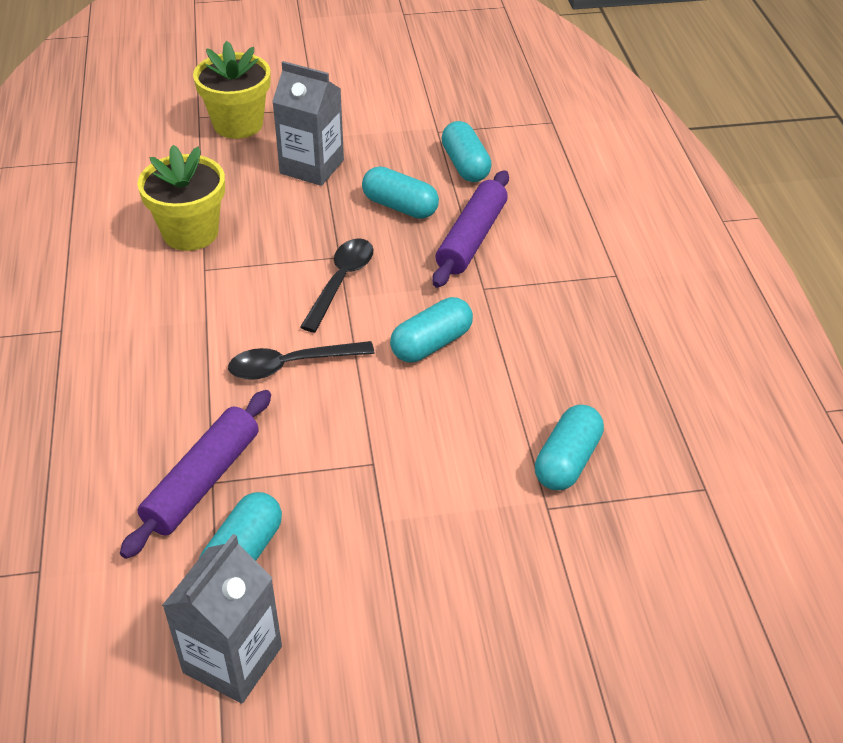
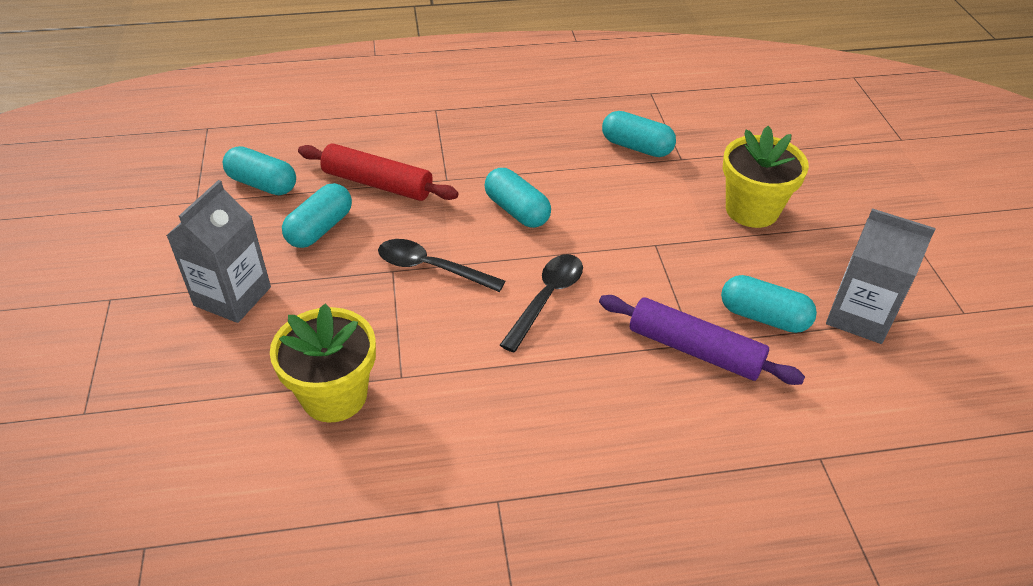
camera: 90 degrees left, 0 degrees up
(238, 124) = (119, 369): yellow flower pot -> yellow flower pot (752, 210)
(291, 365) = (546, 298): black spoon -> black spoon turned 135 degrees counterclockwise
(465, 165) = (262, 184): turquoise capsule -> turquoise capsule turned 45 degrees clockwise
(472, 238) = (378, 183): purple rolling pin -> red rolling pin

